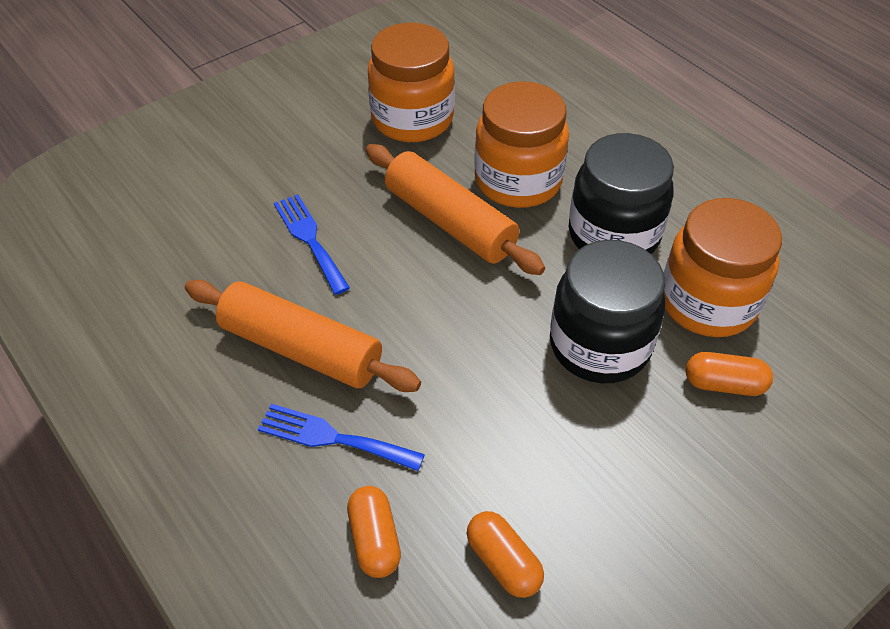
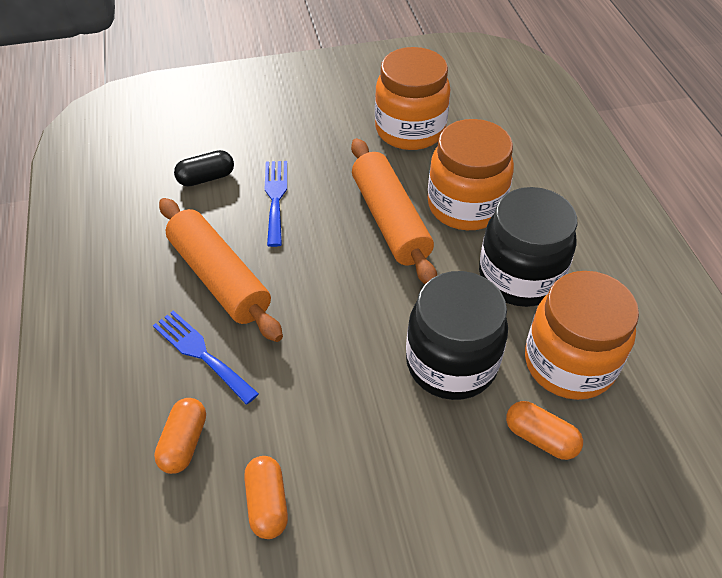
camera: 25 degrees right, 0 degrees up
(214, 244) = (206, 178): none -> black capsule

